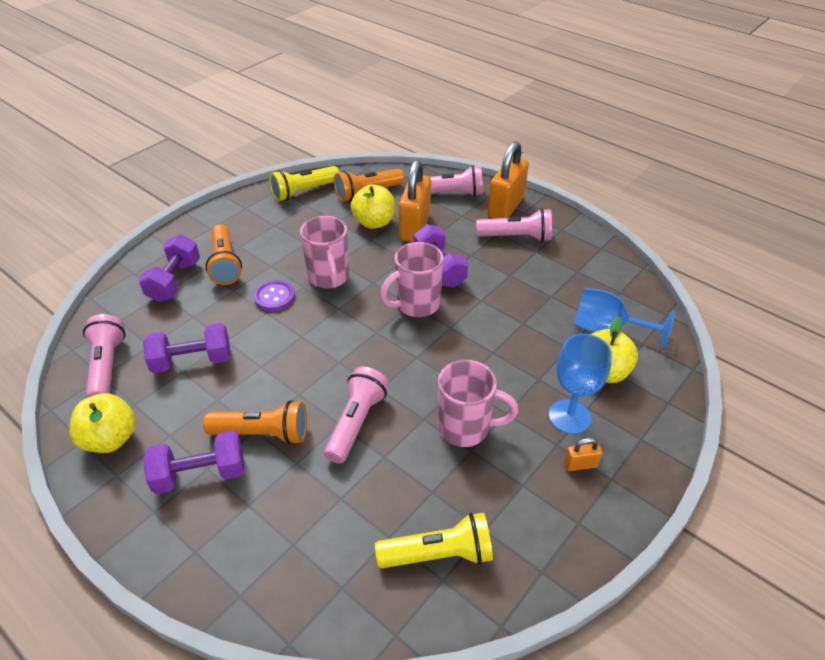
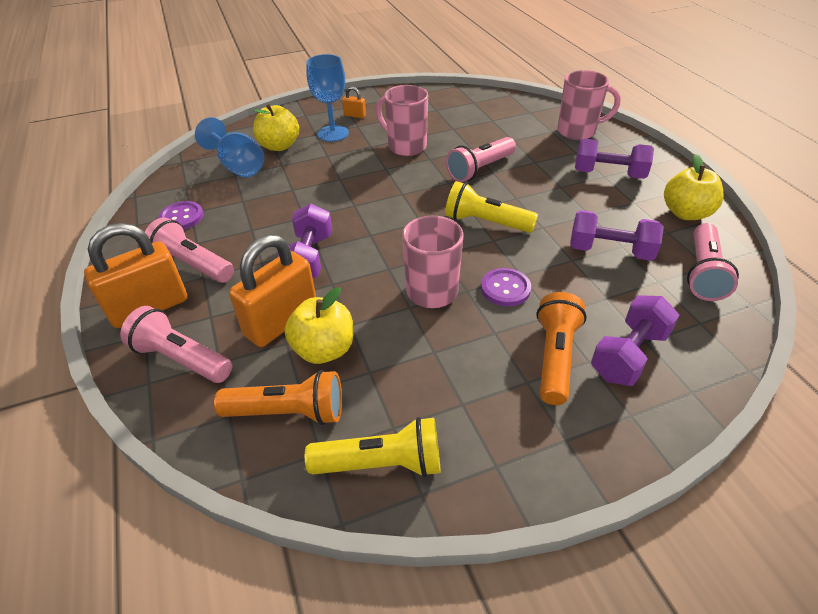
camera: 150 degrees left, 0 degrees up
(263, 433) = (555, 182): orange flashlight -> none
(416, 305) = (366, 232): pink mug -> pink mug (578, 131)
(438, 554) = (469, 109): yellow flashlight -> yellow flashlight (486, 222)
(577, 264) = (181, 217): none -> purple button

